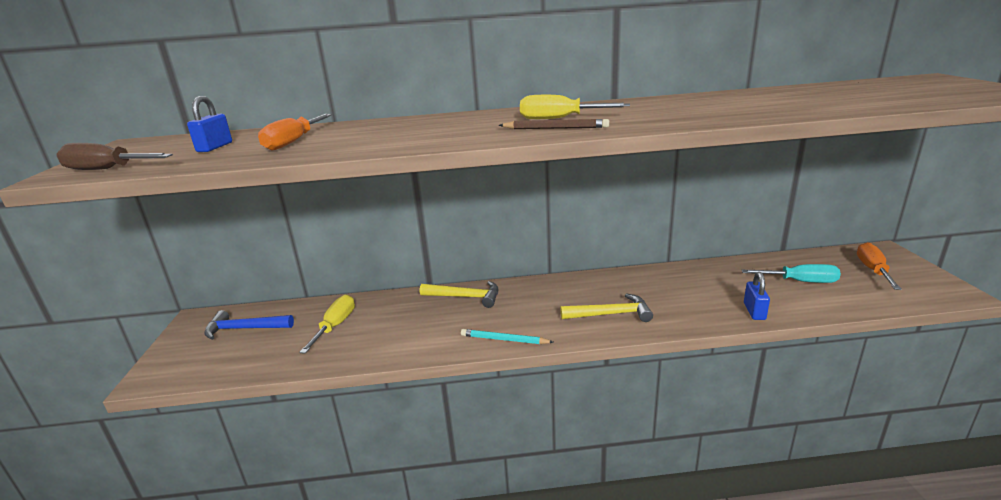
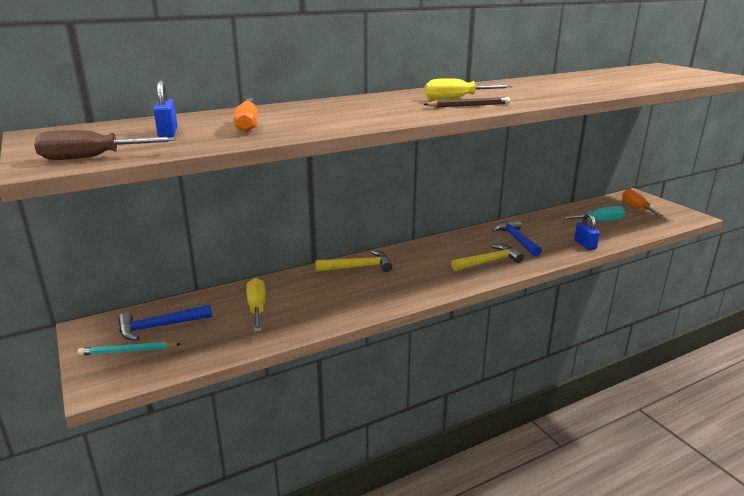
camera: 25 degrees left, 0 degrees up
(504, 340) = (422, 292): turquoise pencil -> turquoise pencil (128, 351)
(668, 291) = (516, 239): none -> blue hammer

